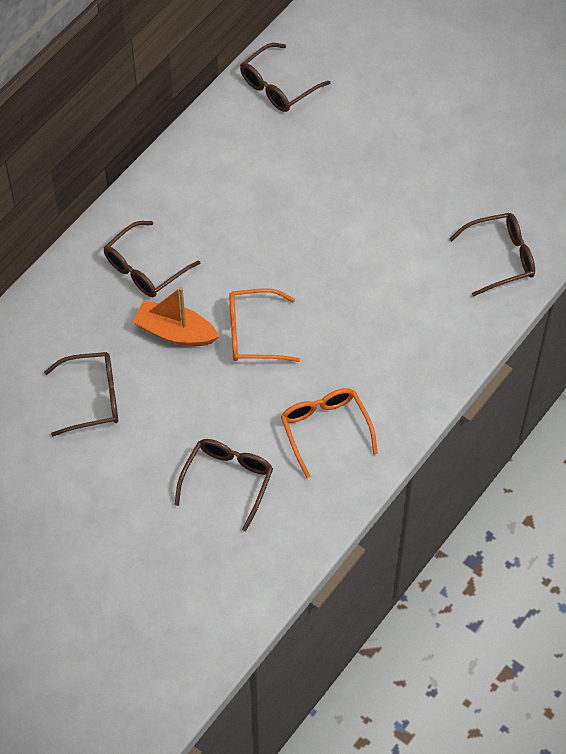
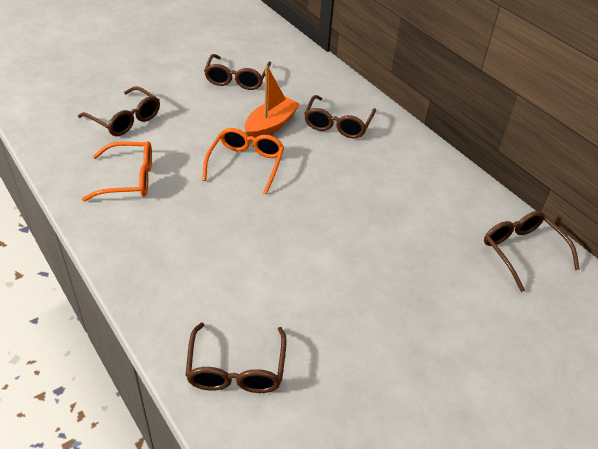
camera: 105 degrees right, 15 degrees down
(144, 268) = (337, 124): brown glasses -> brown glasses turned 135 degrees counterclockwise

